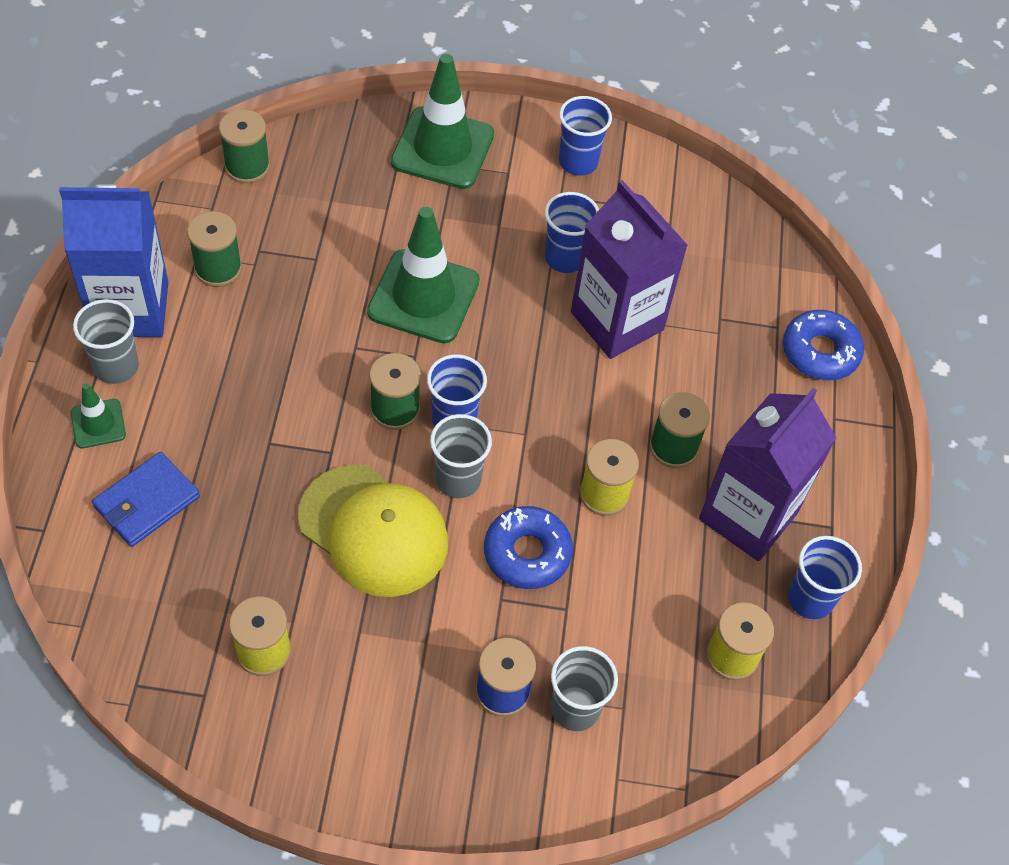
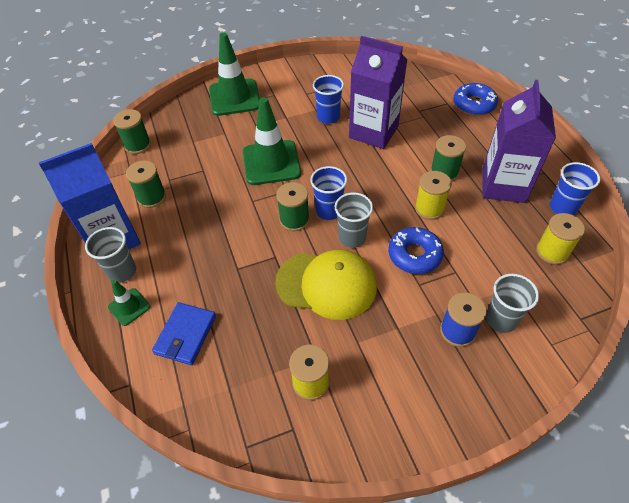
camera: 20 degrees left, 5 degrees down
(578, 162) = (304, 77): blue cup -> none

